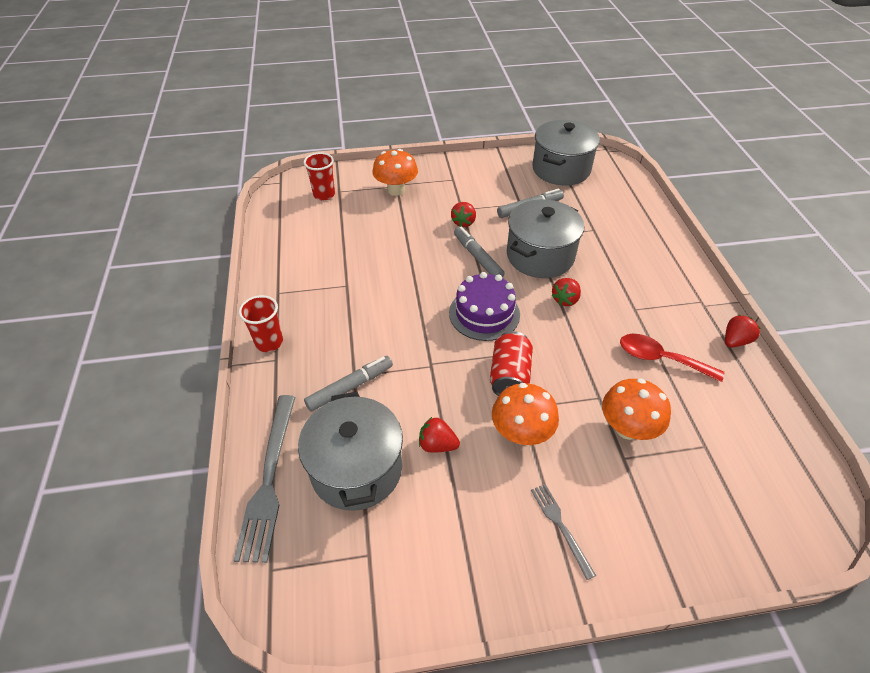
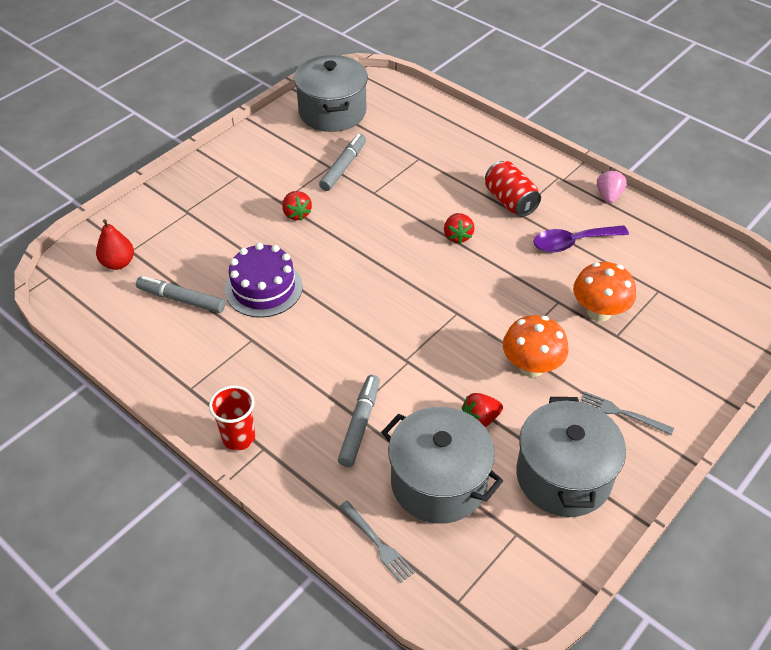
camera: 40 degrees left, 0 degrees up
(269, 479) = (377, 543): grey fork -> grey fork, size x0.53
(324, 194) = (118, 263): red cup -> red pear
(396, 190) = (192, 217): orange mushroom -> none
(477, 257) = (345, 241): grey marker -> grey marker (181, 299)
(484, 313) = (404, 289): purple cake -> purple cake (263, 288)
(509, 376) = (478, 328): red can -> red can (510, 201)
(540, 256) = (398, 208): grey pot -> grey pot (563, 476)
(660, 359) = (572, 243): red spoon -> purple spoon
(735, 341) = (608, 196): red strawberry -> pink strawberry

